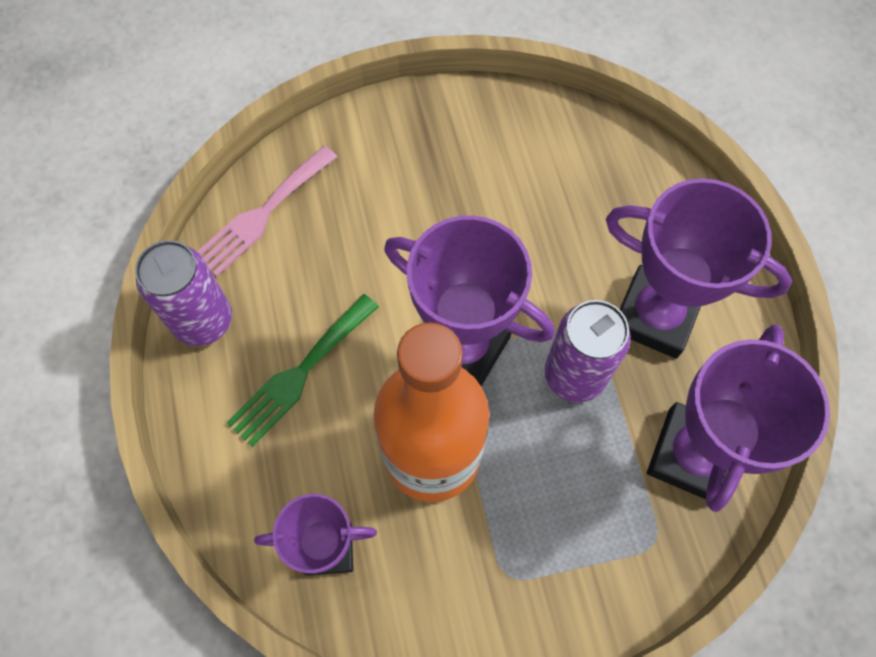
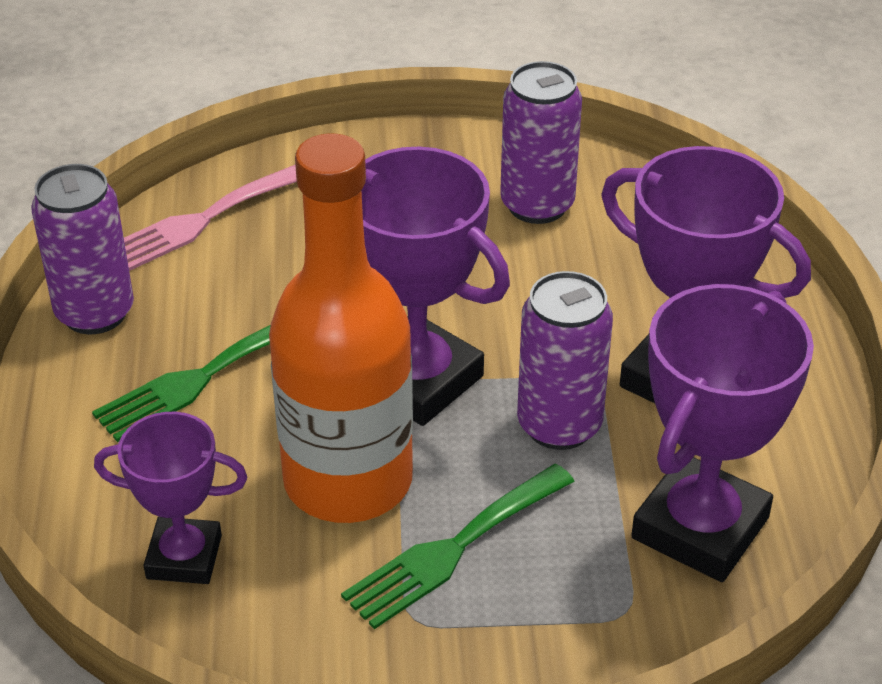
camera: 10 degrees right, 25 degrees down
(515, 158) = (537, 205): none -> purple can
(522, 506) = (453, 549): none -> green fork

